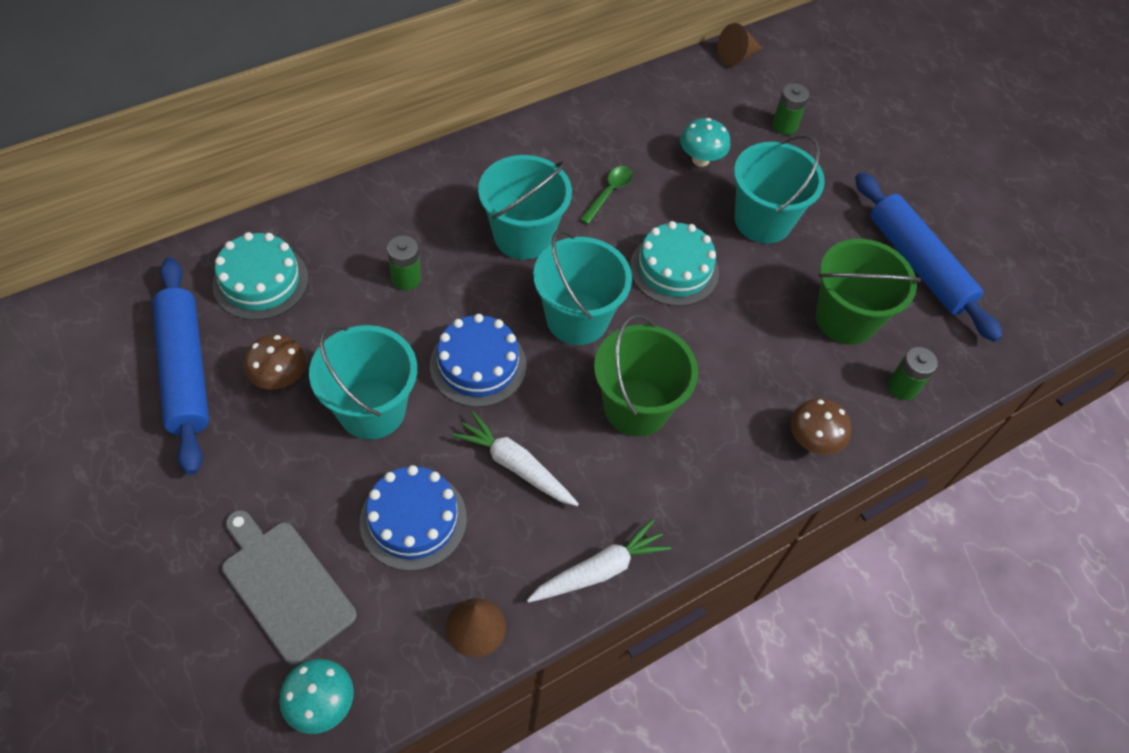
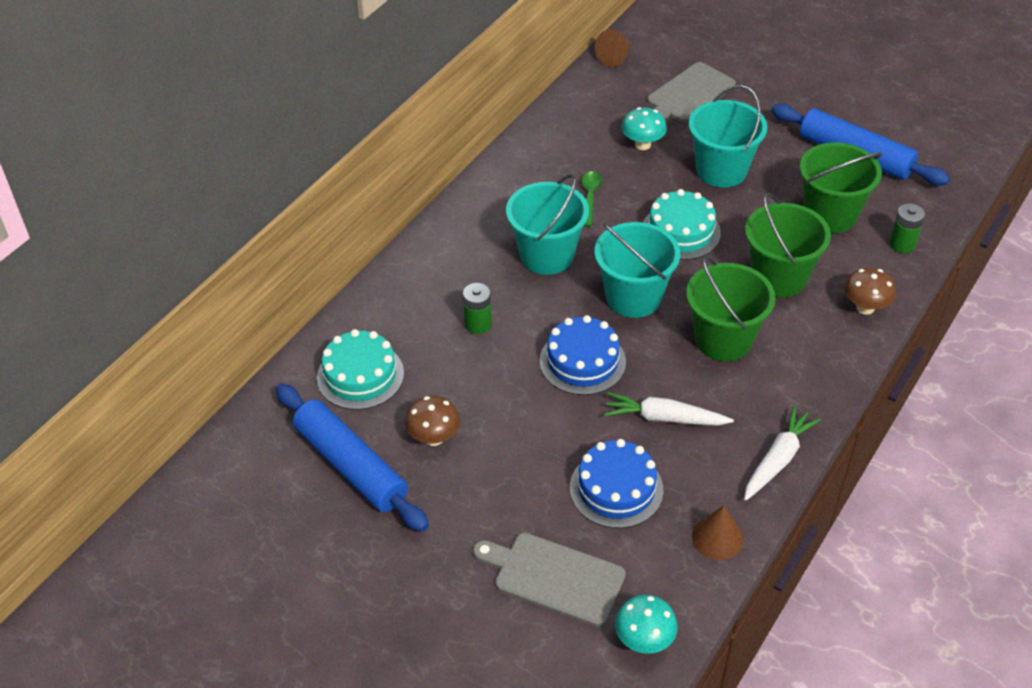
camera: 20 degrees left, 10 degrees down
(372, 409) = (524, 428): turquoise bucket -> none
(742, 364) = (779, 277): none -> green bucket
(784, 125) = (688, 95): green battery -> grey cutting board

